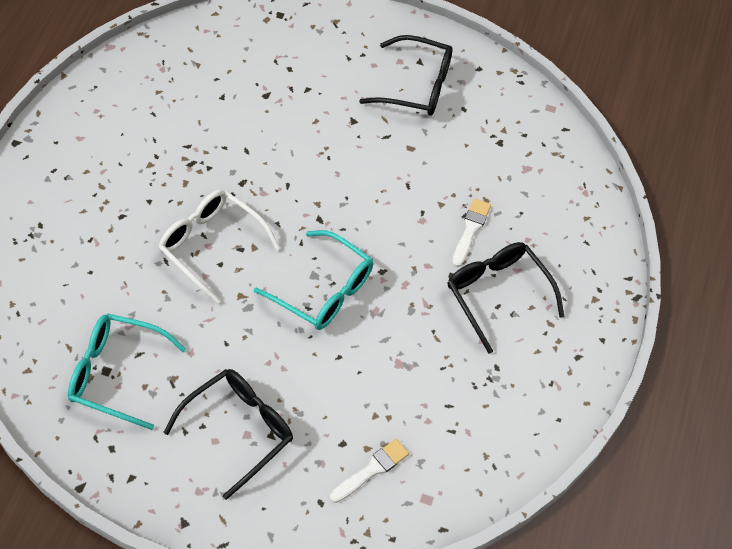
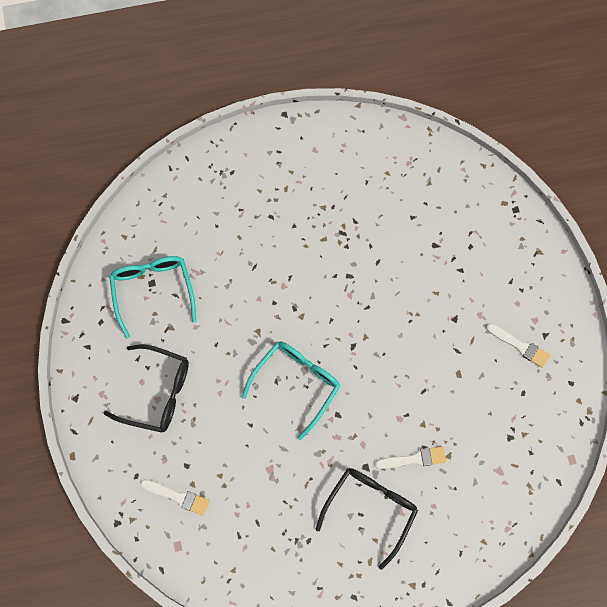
camera: 65 degrees right, 15 degrees up
(211, 245) = (284, 288): white glasses -> none
(323, 290) = (296, 383): turquoise glasses -> turquoise glasses turned 150 degrees counterclockwise
(416, 86) = (520, 346): black glasses -> white brush

